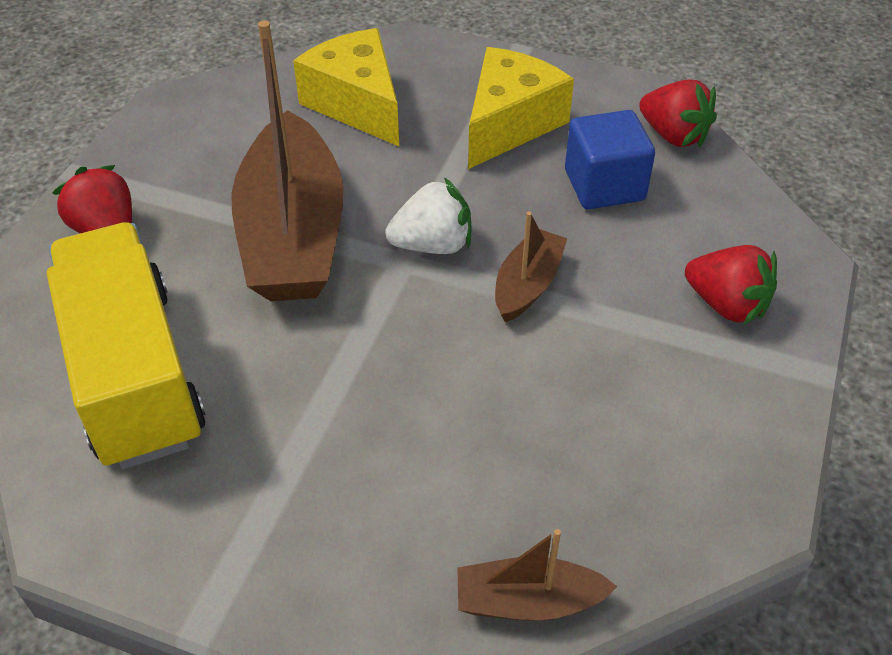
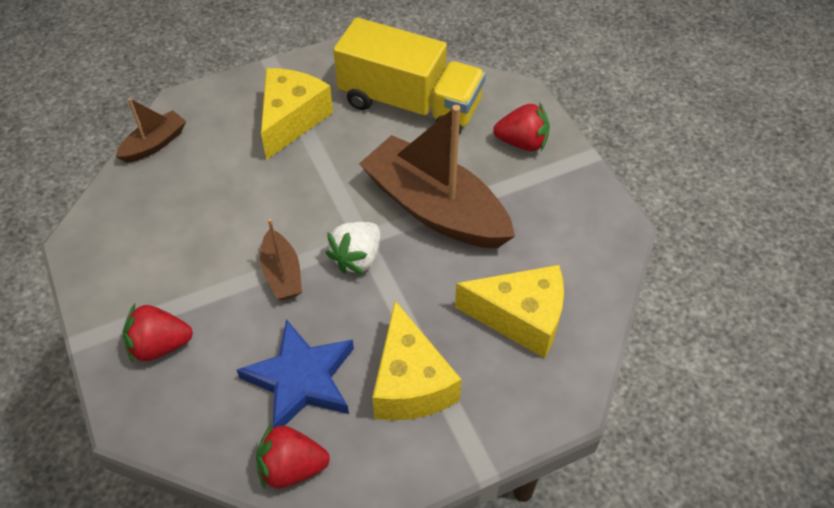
camera: 135 degrees right, 5 degrees up
(299, 477) = (291, 119): none -> yellow cheese
(604, 185) = (301, 379): blue cube -> blue star

